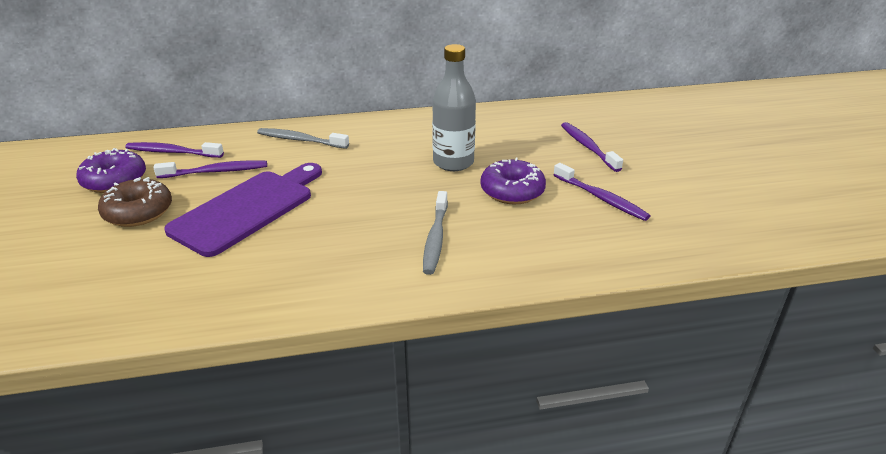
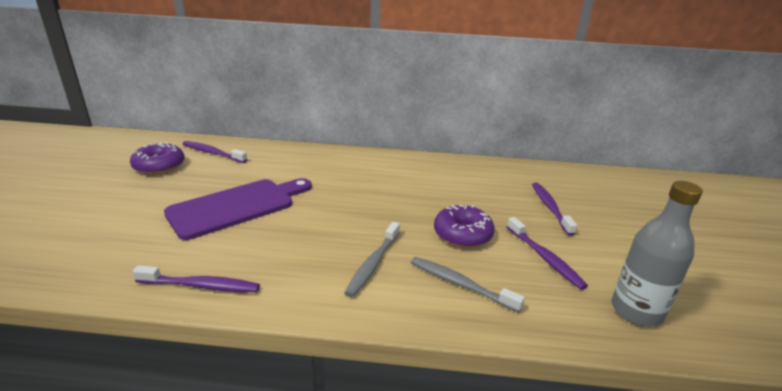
camera: 15 degrees right, 5 degrees down
(138, 212) = (158, 193): brown donut -> none
(216, 171) = (233, 173): purple toothbrush -> purple toothbrush (201, 286)
(300, 140) = (310, 160): grey toothbrush -> grey toothbrush (460, 284)
(453, 162) = (422, 199): grey bottle -> grey bottle (636, 311)

